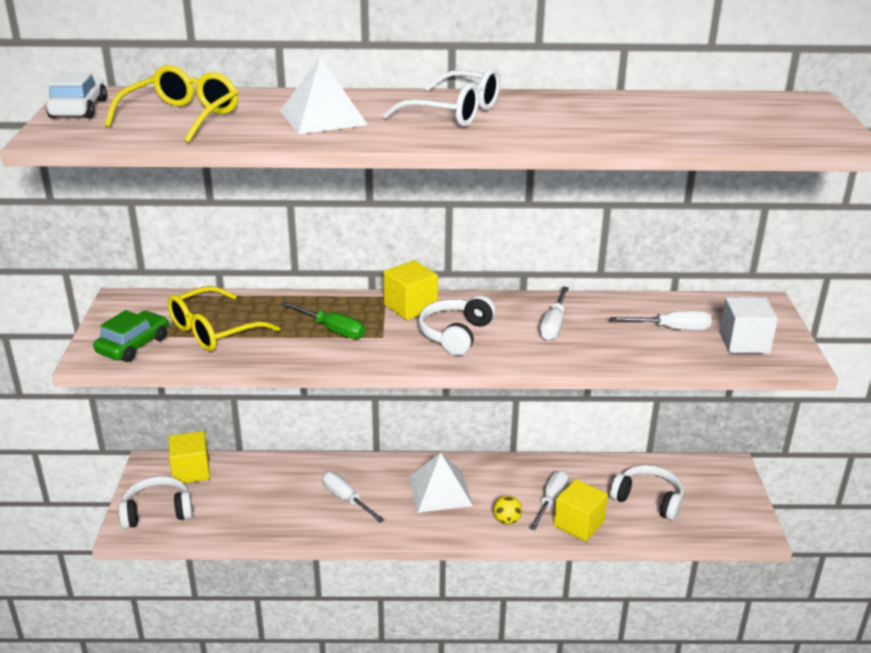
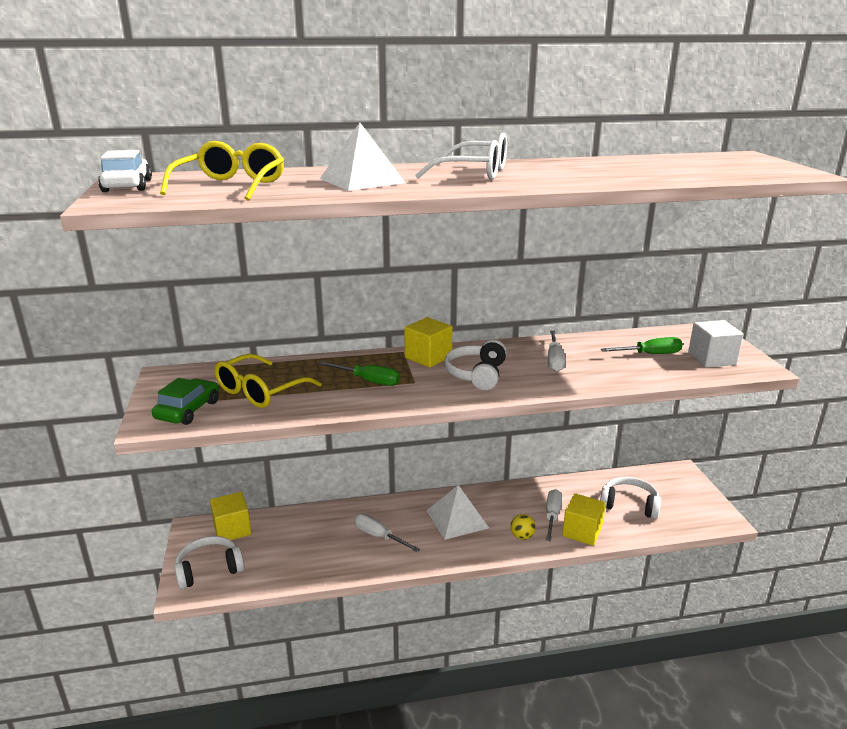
camera: 10 degrees left, 5 degrees down
(672, 329) = (650, 354): white screwdriver -> green screwdriver

